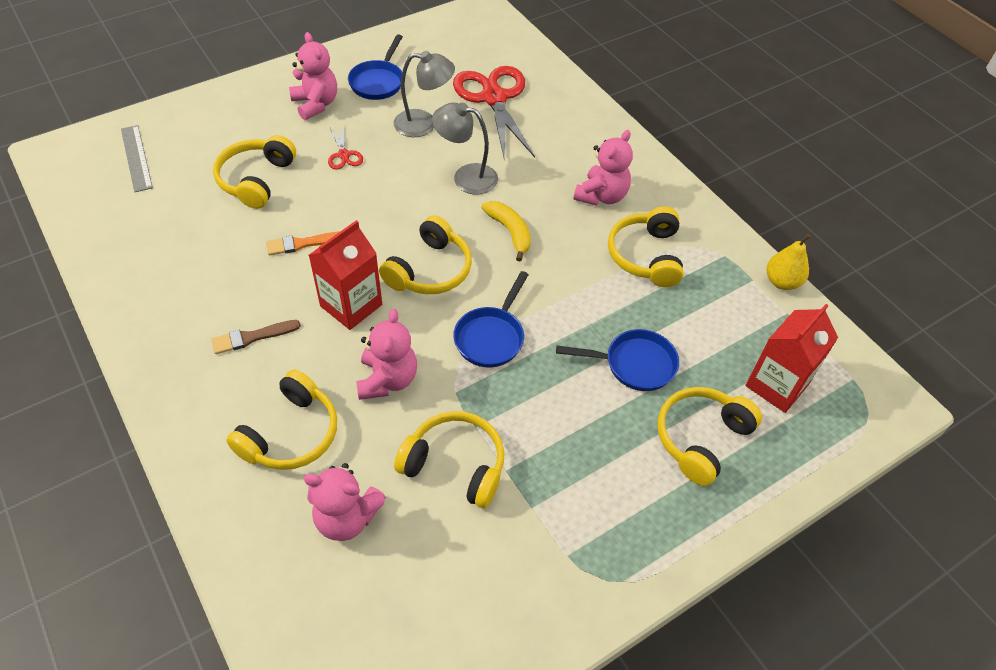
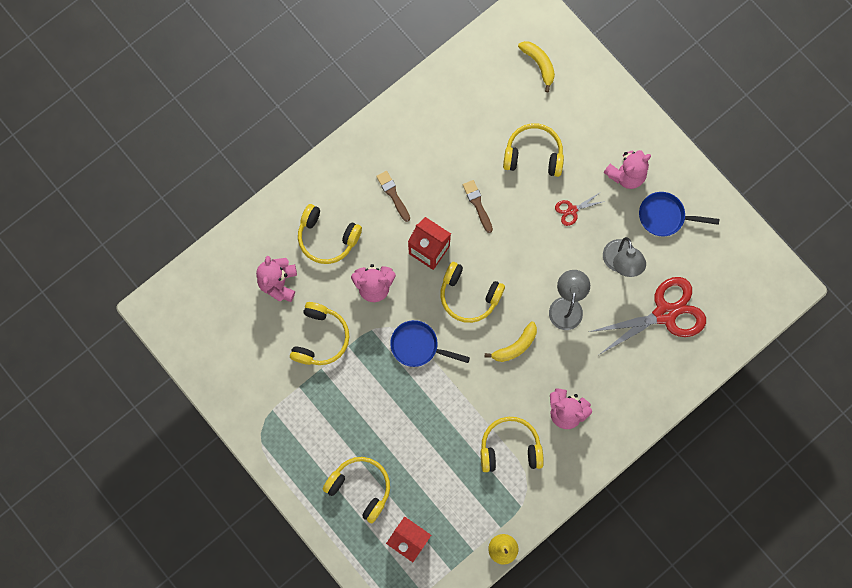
camera: 85 degrees right, 25 degrees up
(136, 158) = (539, 64): grey ruler -> yellow banana
(303, 243) = (477, 204): orange brush -> brown brush
(634, 364) = (411, 442): blue pan -> none

